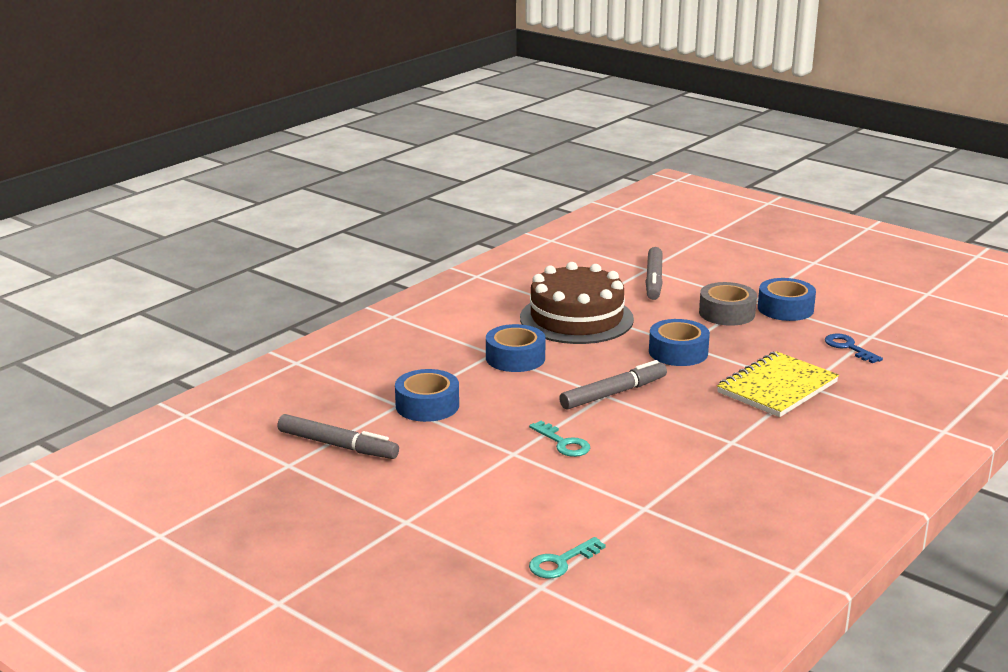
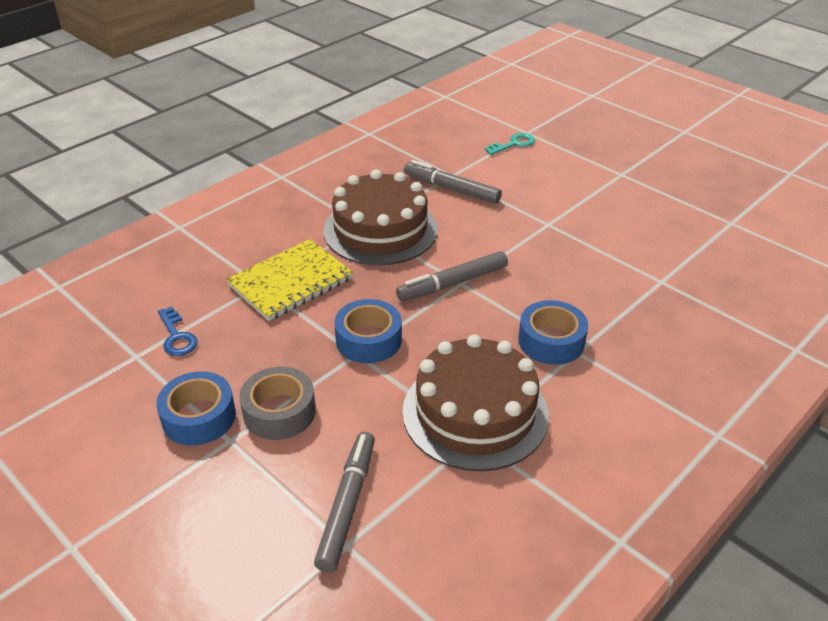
camera: 175 degrees left, 15 degrees up
(337, 446) = (699, 238): grey marker -> grey marker (451, 189)
(427, 405) = (633, 278): blue tape -> none
(563, 443) = (506, 230): turquoise key -> none
(710, 437) = (380, 230): none -> brown cake

